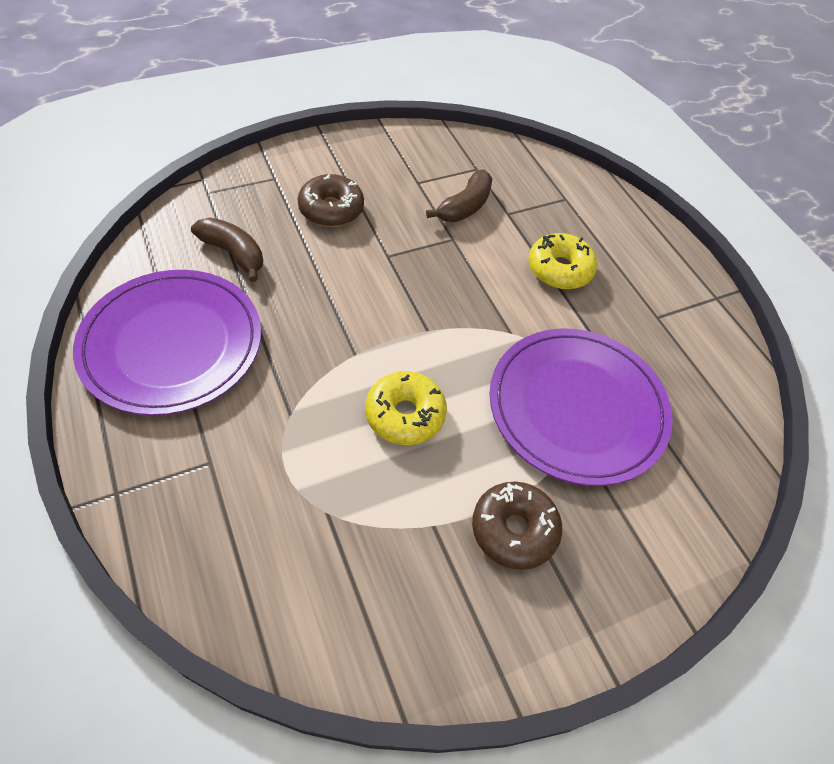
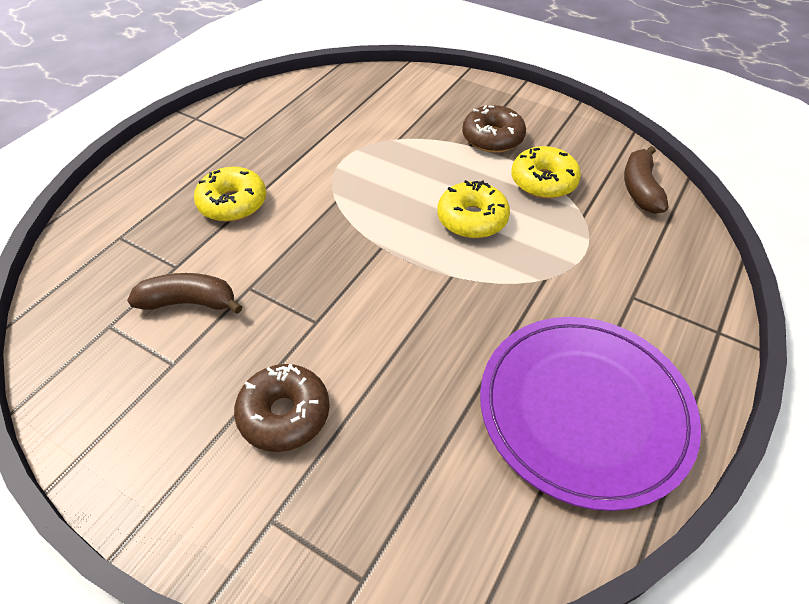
camera: 120 degrees left, 5 degrees down
(233, 253) = (433, 456): brown banana -> brown banana (640, 189)
(404, 519) = (543, 181): none -> yellow donut
(577, 408) = (373, 145): purple plate -> none

